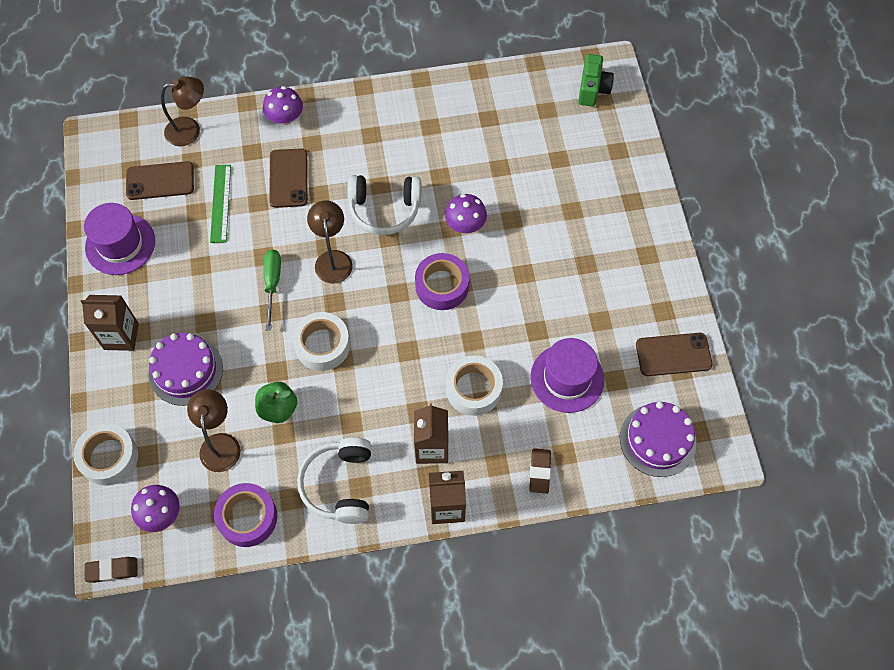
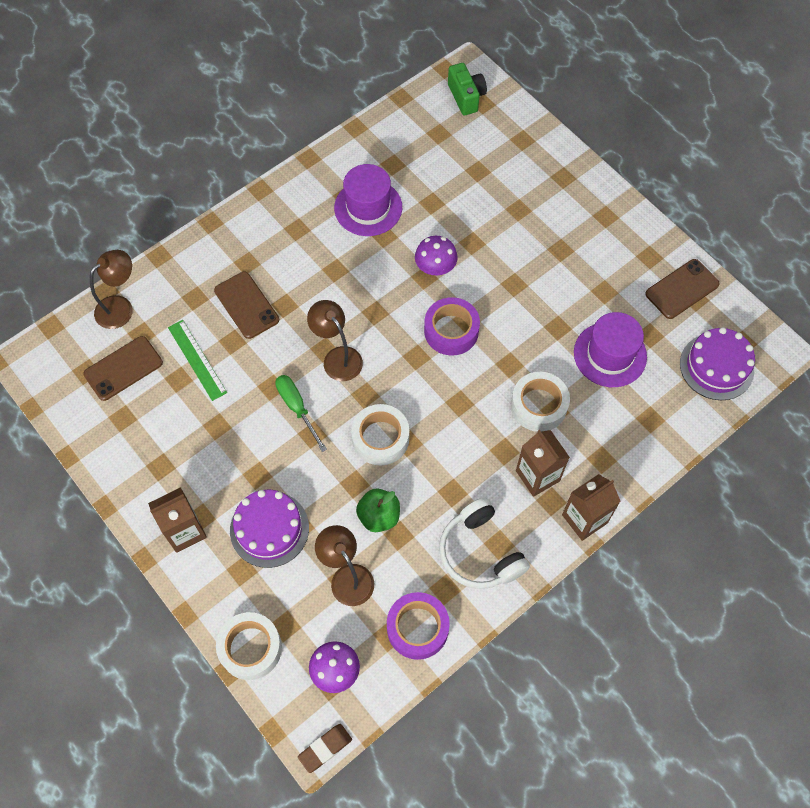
camera: 30 degrees left, 0 degrees up
(120, 244) = (124, 447): purple hat -> purple hat (368, 207)
(285, 118) = (205, 252): purple mushroom -> none
(384, 209) = (354, 289): white headphones -> none
(540, 472) = (640, 446): brown eraser -> none

